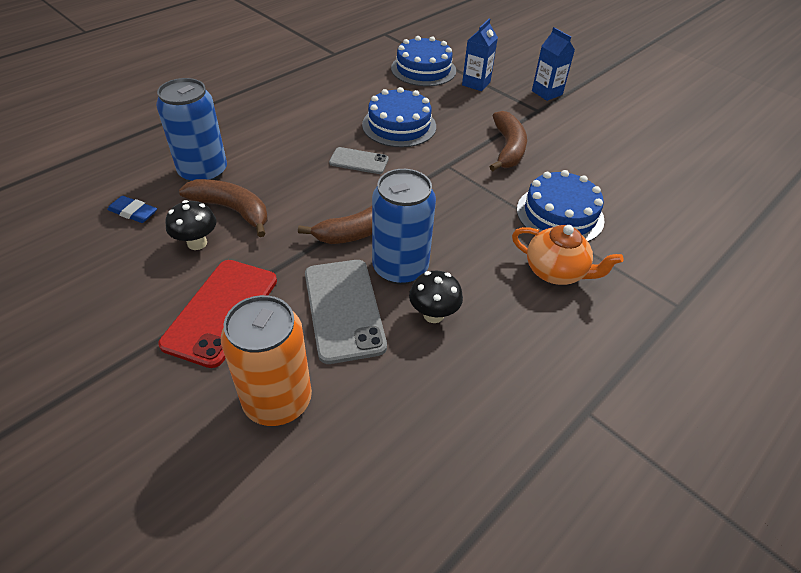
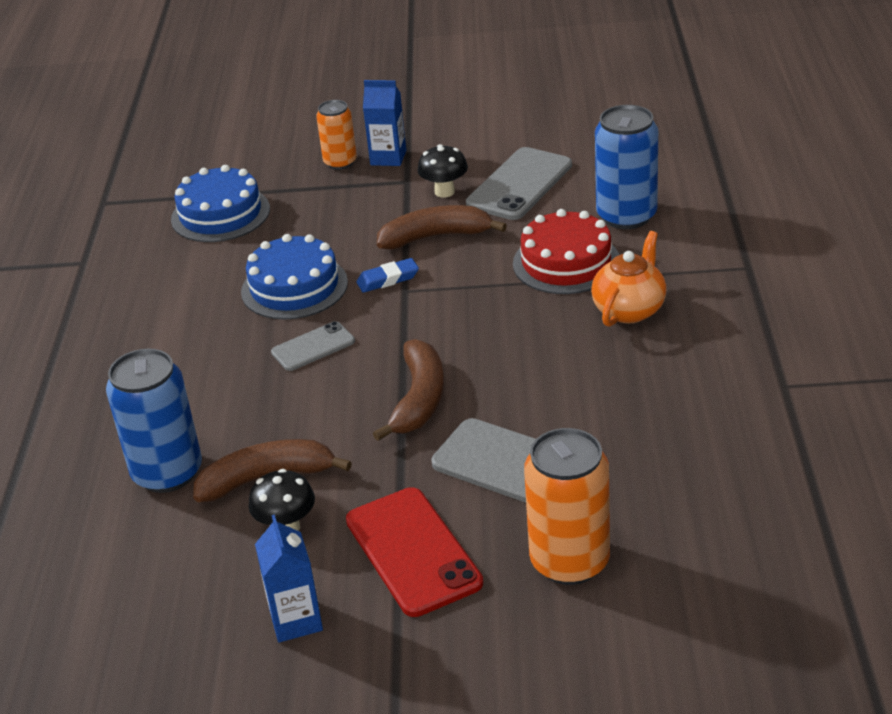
camera: 40 degrees left, 10 degrees down
(133, 212) = (166, 558): blue eraser -> blue eraser (388, 279)
(400, 268) = (505, 401): blue can -> blue can (626, 216)
(433, 315) = (587, 412): black mushroom -> black mushroom (444, 192)
(476, 83) = (302, 193): blue carton -> blue carton (296, 620)
(508, 149) = (435, 237): brown banana -> brown banana turned 60 degrees counterclockwise
(518, 80) = (340, 162): none -> orange can
(556, 272) = (629, 309): orange teapot -> orange teapot turned 45 degrees counterclockwise
(560, 214) = (566, 262): blue cake -> red cake
(599, 152) = (519, 184): none -> grey phone

